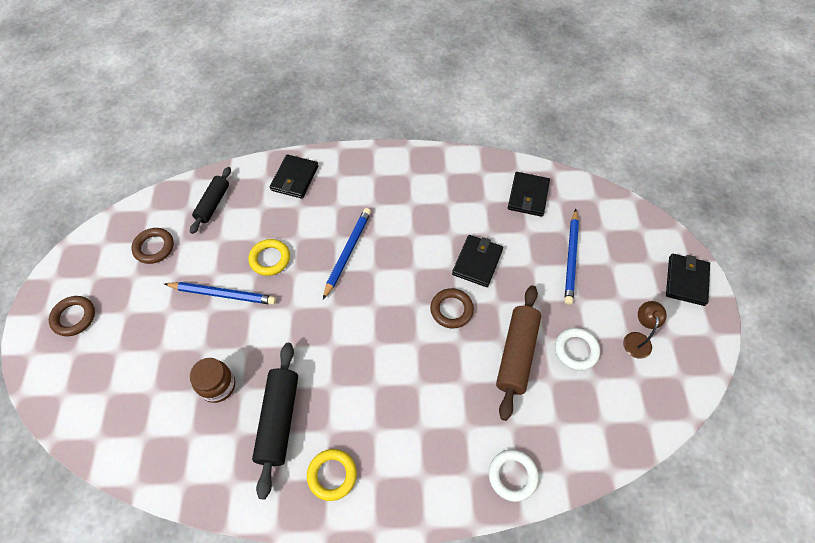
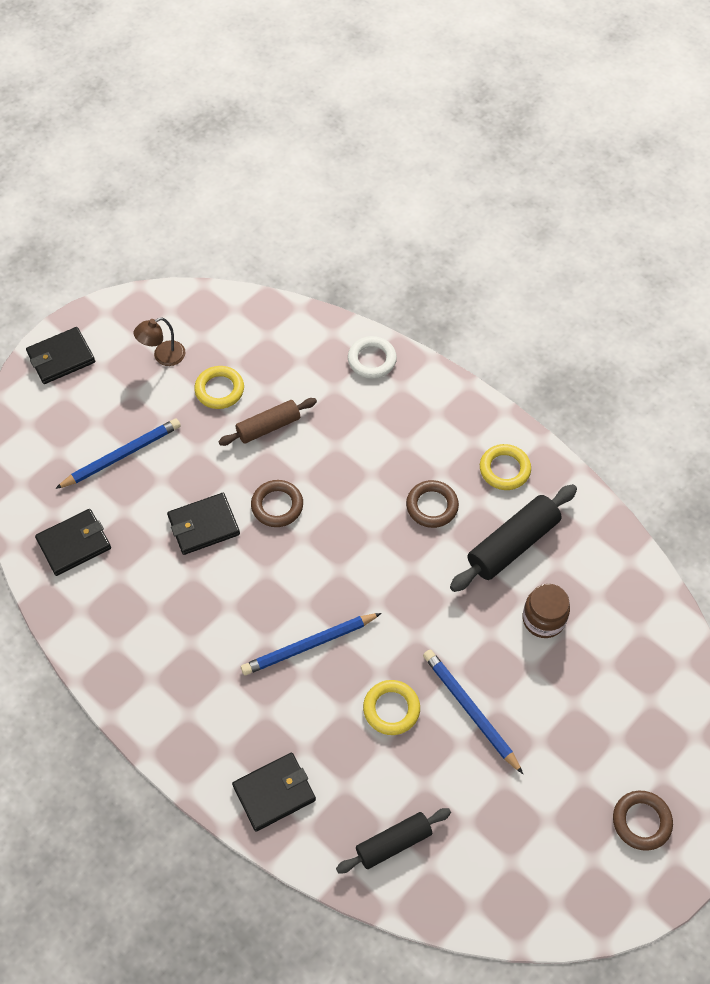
camera: 135 degrees left, 0 degrees up
(154, 247) = (502, 840): brown ring -> brown ring (432, 506)
(516, 354) = (268, 427): brown rolling pin -> brown rolling pin, size x0.66
(576, 350) = (219, 390): white ring -> yellow ring

